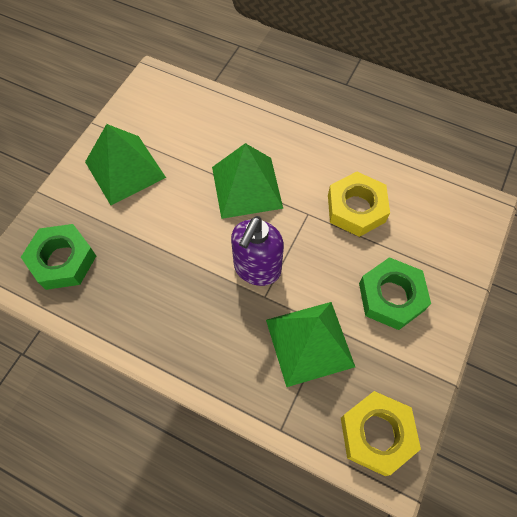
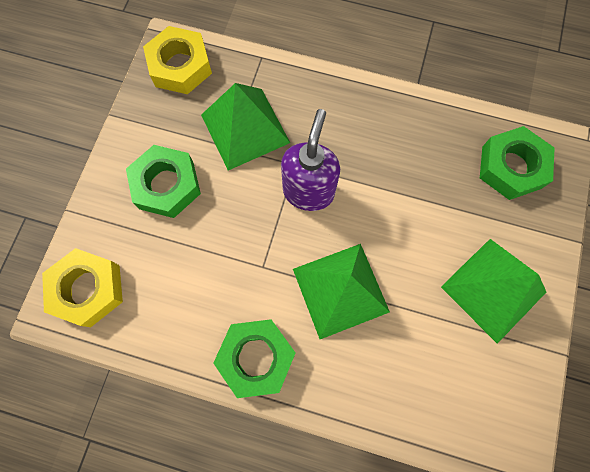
camera: 170 degrees right, 10 degrees up
(321, 153) = (256, 357): none -> green nut
(356, 208) = (207, 283): yellow nut -> yellow nut (88, 289)

